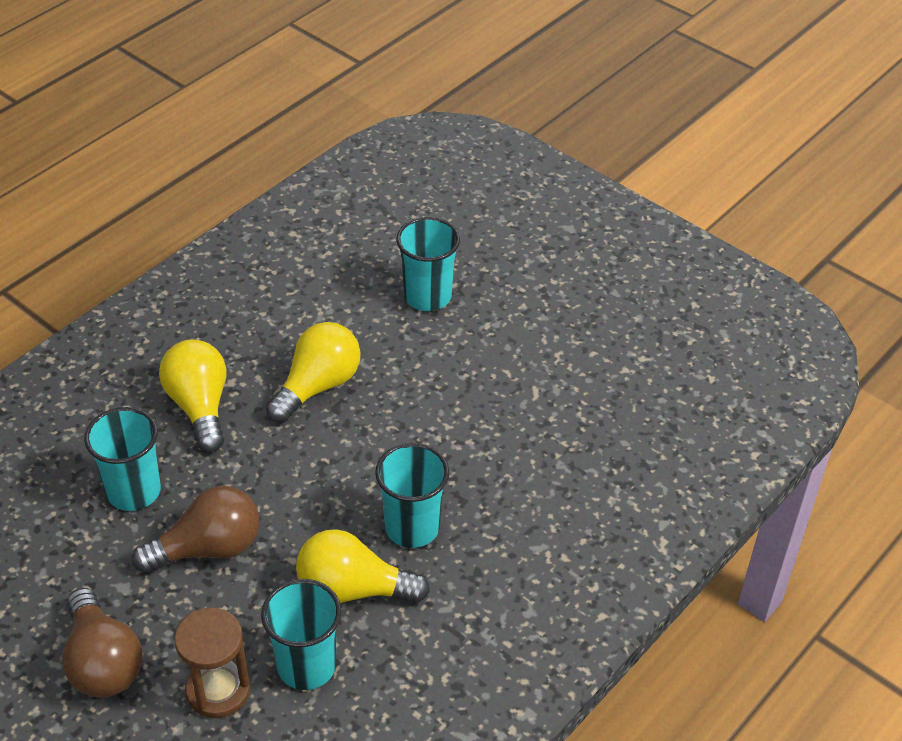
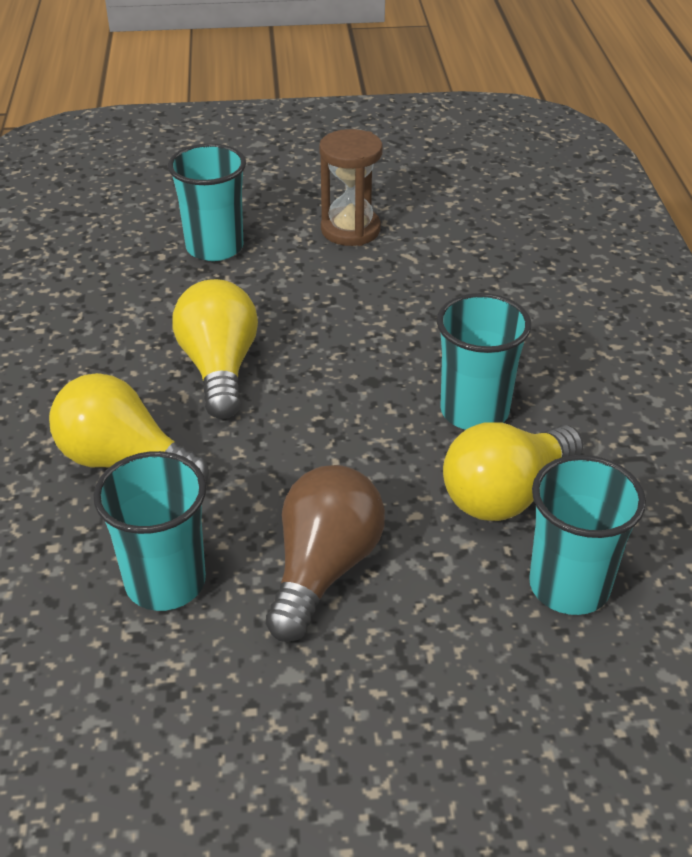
camera: 45 degrees left, 5 degrees down
(102, 662) = (380, 763): brown light bulb -> none
(218, 690) = (531, 679): brown hourglass -> brown hourglass (350, 230)

